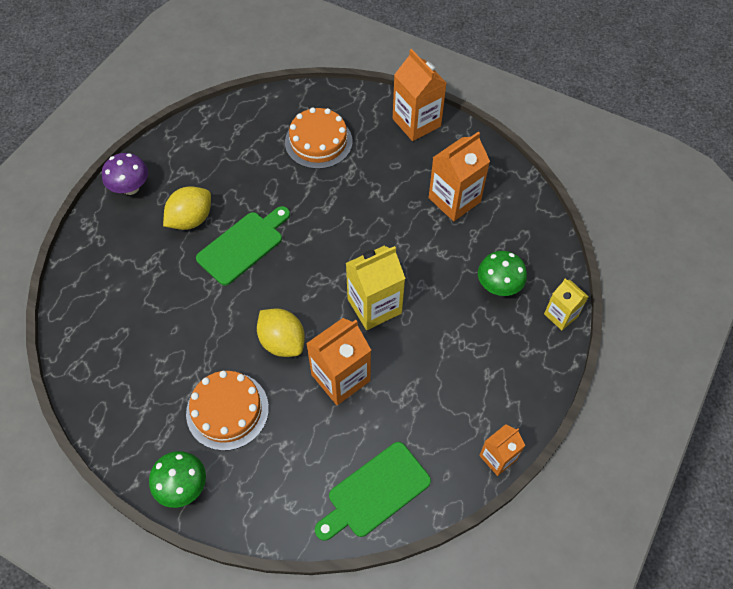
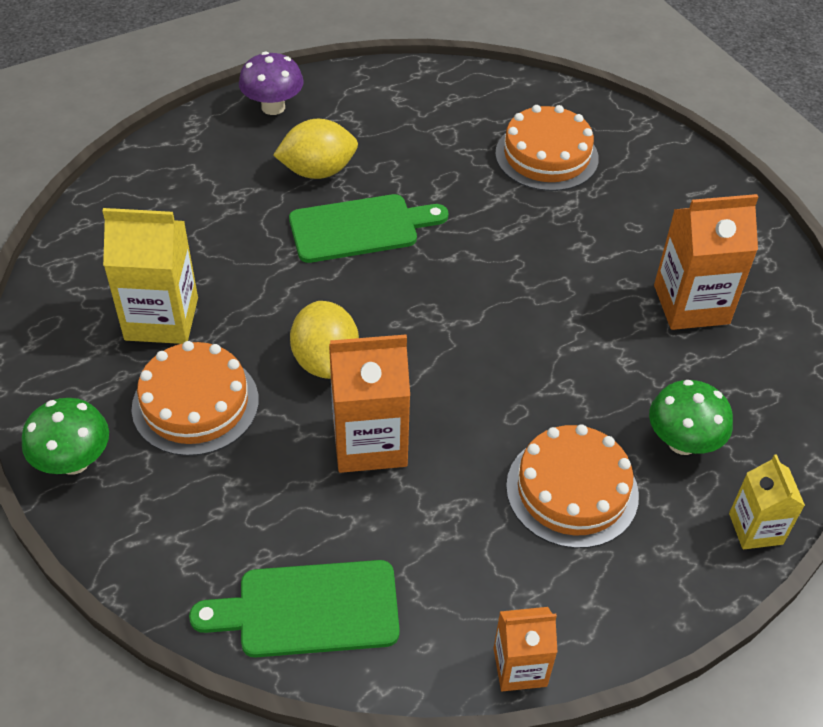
camera: 30 degrees right, 10 degrees down
(374, 306) = (480, 379): yellow carton -> yellow carton (161, 319)
(416, 122) = (701, 189): orange carton -> none
(462, 345) = (572, 490): none -> orange cake

